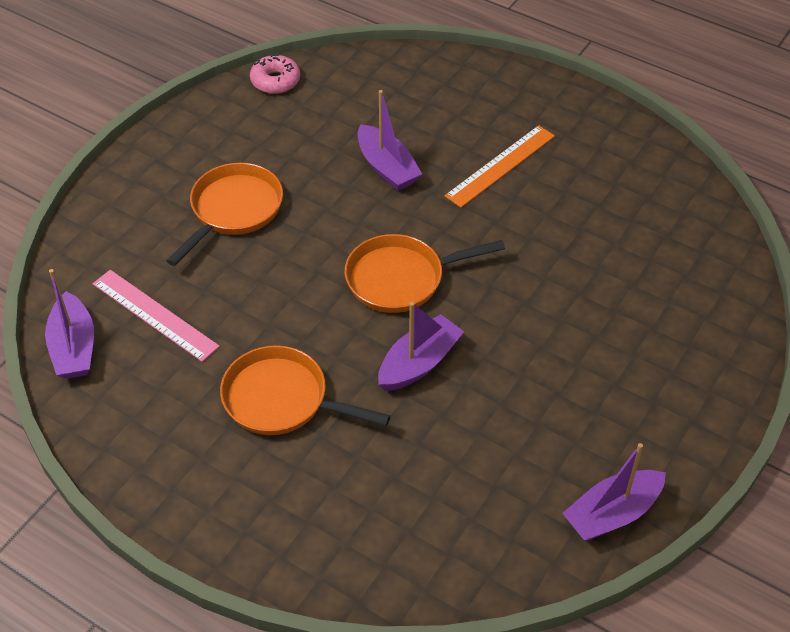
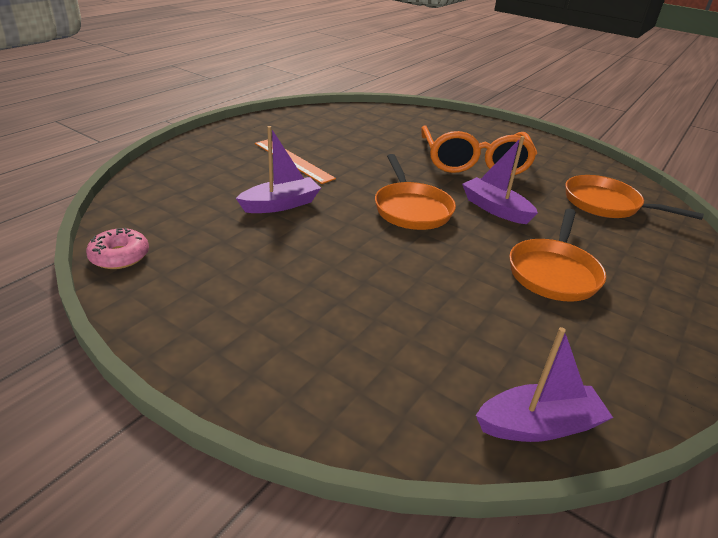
camera: 90 degrees left, 15 degrees down
(155, 315) = (474, 352): pink ruler -> none
(233, 210) = (319, 292): orange pan -> orange pan (606, 204)
(559, 354) = (474, 162): none -> orange glasses
(612, 513) = (586, 162): purple boat -> none

